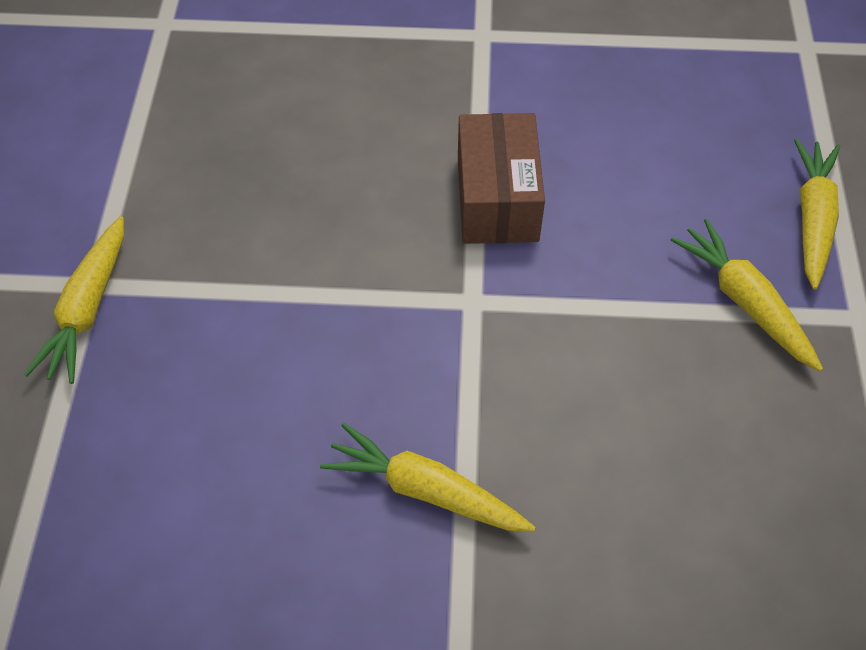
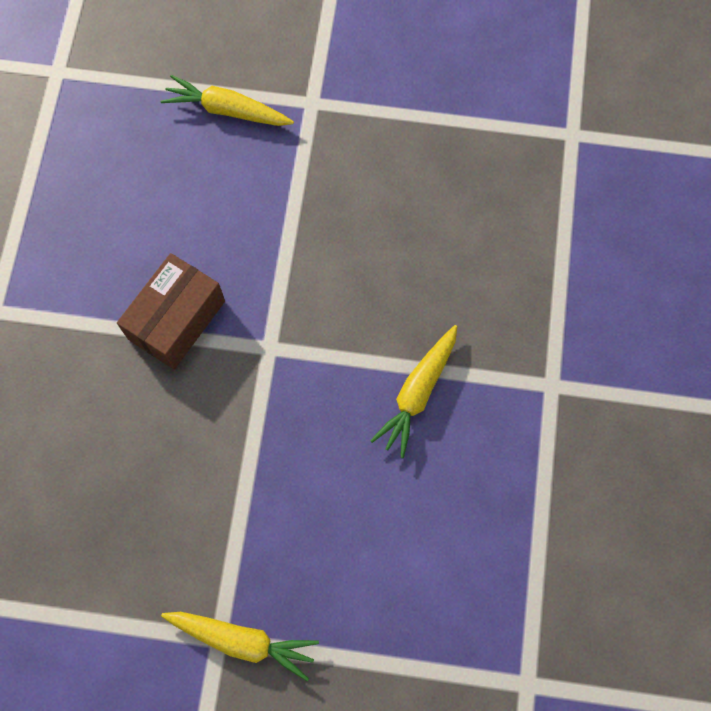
camera: 85 degrees left, 15 degrees up
(497, 198) = (177, 320): brown box -> brown box turned 60 degrees counterclockwise
(744, 302) = (292, 169): yellow carrot -> none

